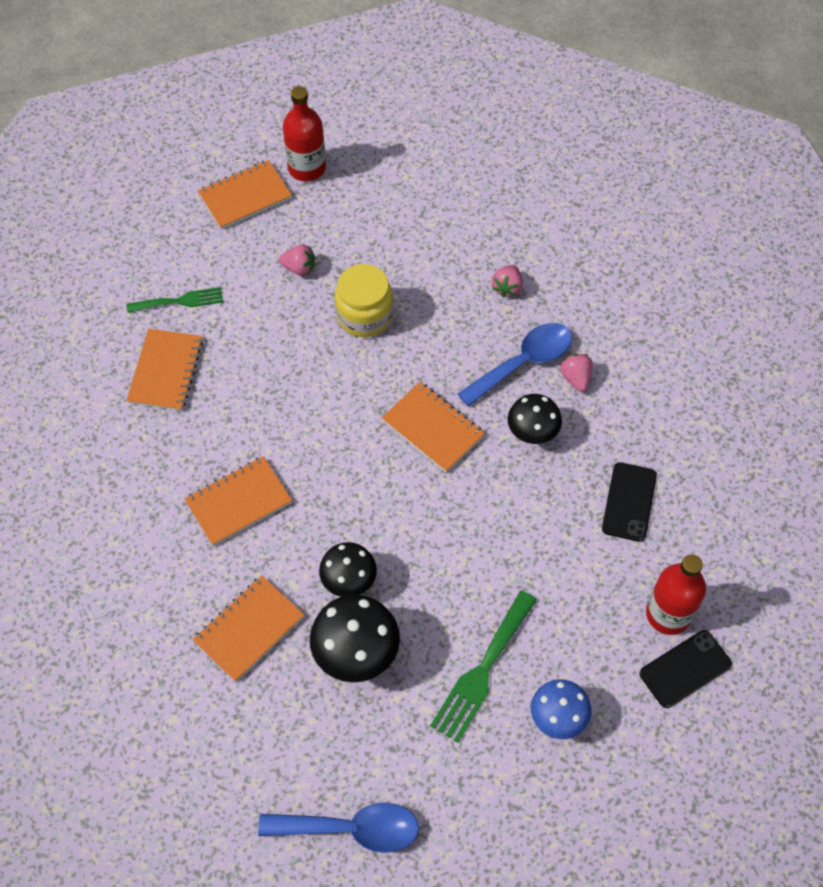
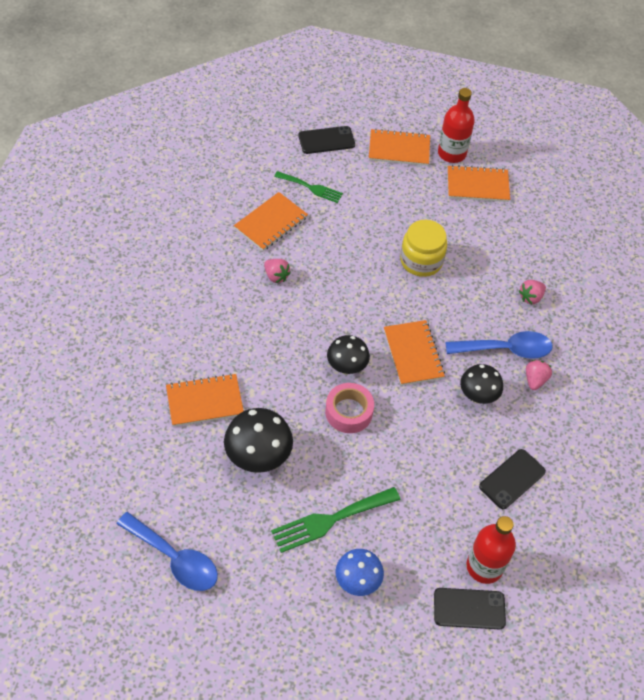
camera: 30 degrees right, 5 degrees down
(155, 233) = (326, 140): none -> black phone
(238, 502) = (256, 324): orange notebook -> orange notebook (477, 185)
(299, 268) = (400, 209): pink strawberry -> pink strawberry (276, 276)
(349, 582) = (287, 412): black mushroom -> black mushroom (346, 367)
(413, 538) = (349, 412): none -> pink tape

